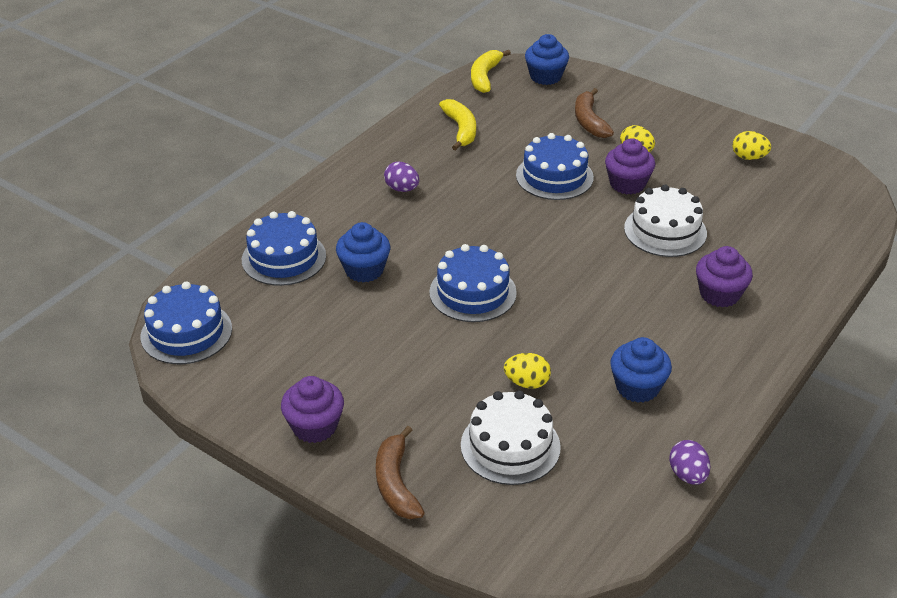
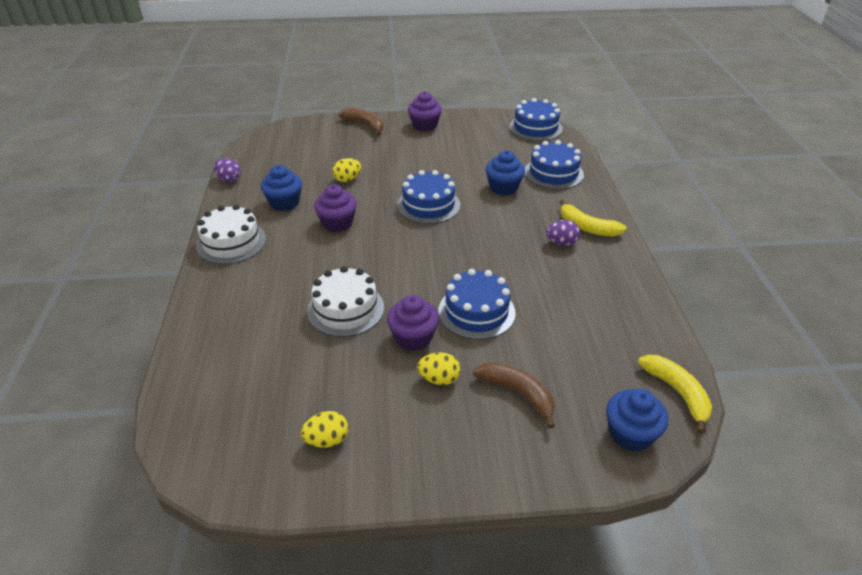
camera: 140 degrees right, 0 degrees up
(461, 129) = (602, 315): yellow banana -> yellow banana (587, 227)
(510, 446) = (328, 154): white cake -> white cake (231, 242)
(719, 294) = (269, 279): purple cupcake -> purple cupcake (337, 223)

